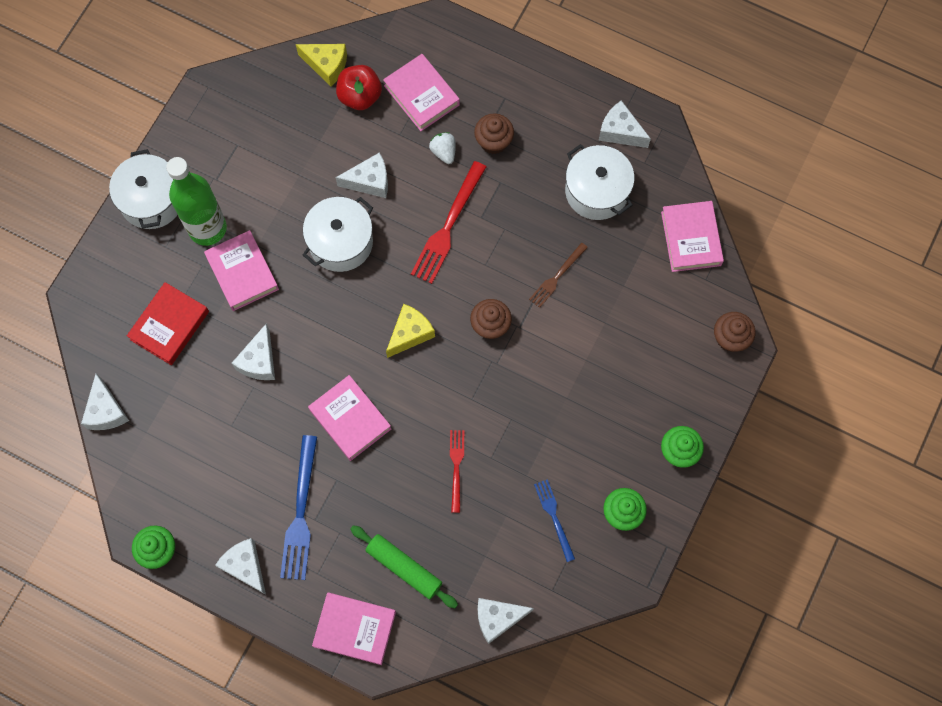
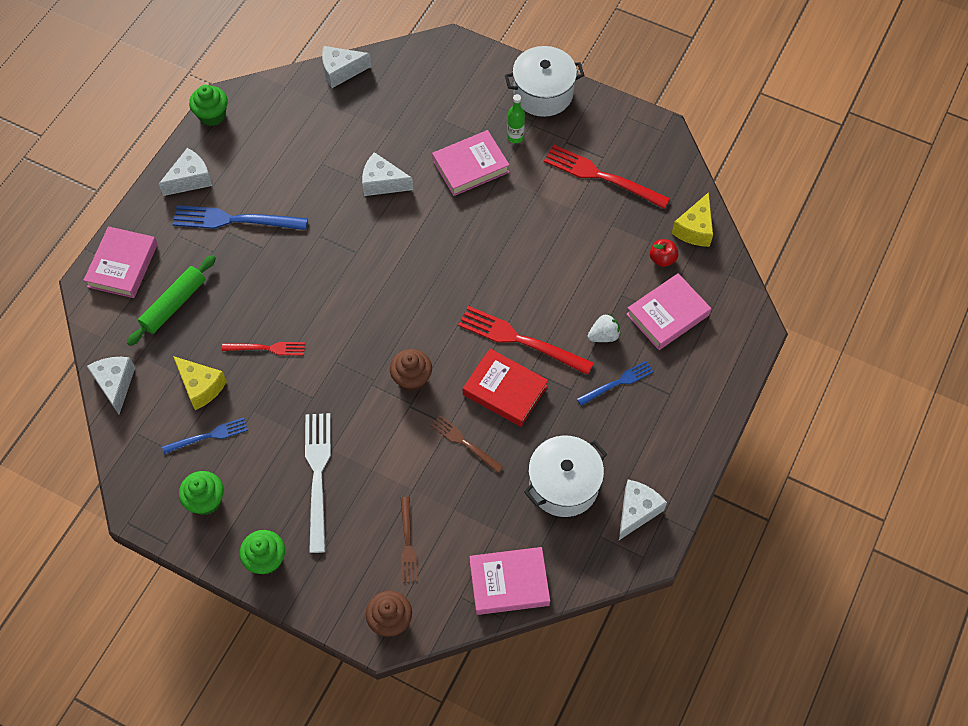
camera: 90 degrees right, 10 degrees down
(169, 325) = (419, 113): red book -> red book (505, 390)
(207, 228) = (515, 137): green bottle -> green bottle, size x0.44
(261, 147) = (601, 176): none -> red fork
(340, 242) = (502, 245): white pot -> none
(350, 419) = (321, 257): pink book -> none
(360, 96) = (662, 259): red apple -> red apple, size x0.61
(369, 181) = (568, 269): white cheese -> none
(410, 333) = (405, 307): yellow cheese -> yellow cheese (201, 386)
(493, 142) = (617, 383): brown cupcake -> blue fork
(593, 409) = (318, 475): none -> white fork
(657, 325) = (407, 543): none -> brown fork

